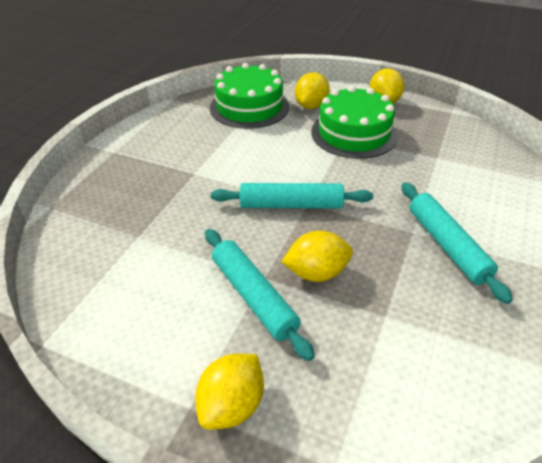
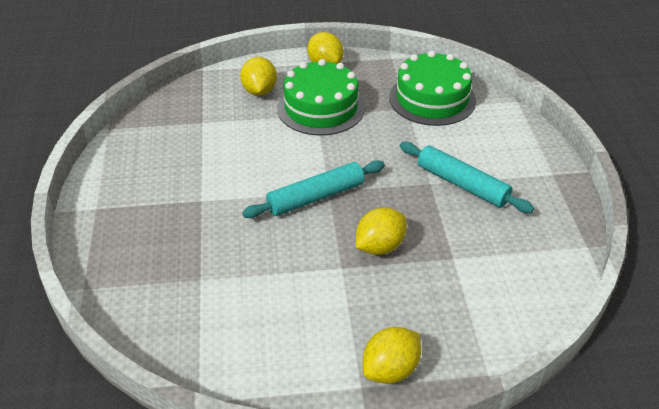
camera: 30 degrees left, 0 degrees up
(232, 405) = (390, 370): yellow lemon -> yellow lemon turned 45 degrees clockwise
(249, 107) = (198, 112): green cake -> green cake (432, 99)
(253, 296) = (344, 286): turquoise rolling pin -> none

